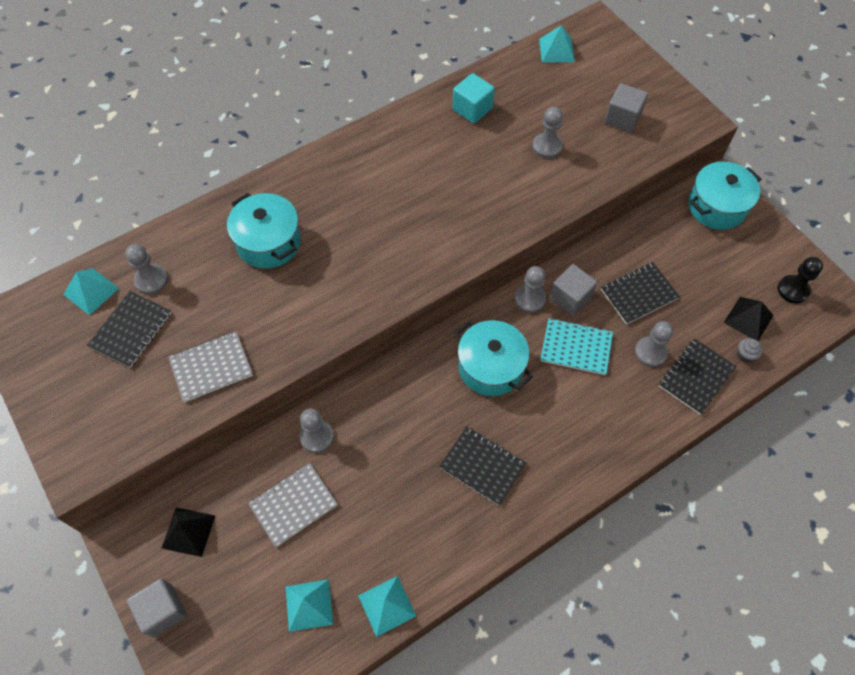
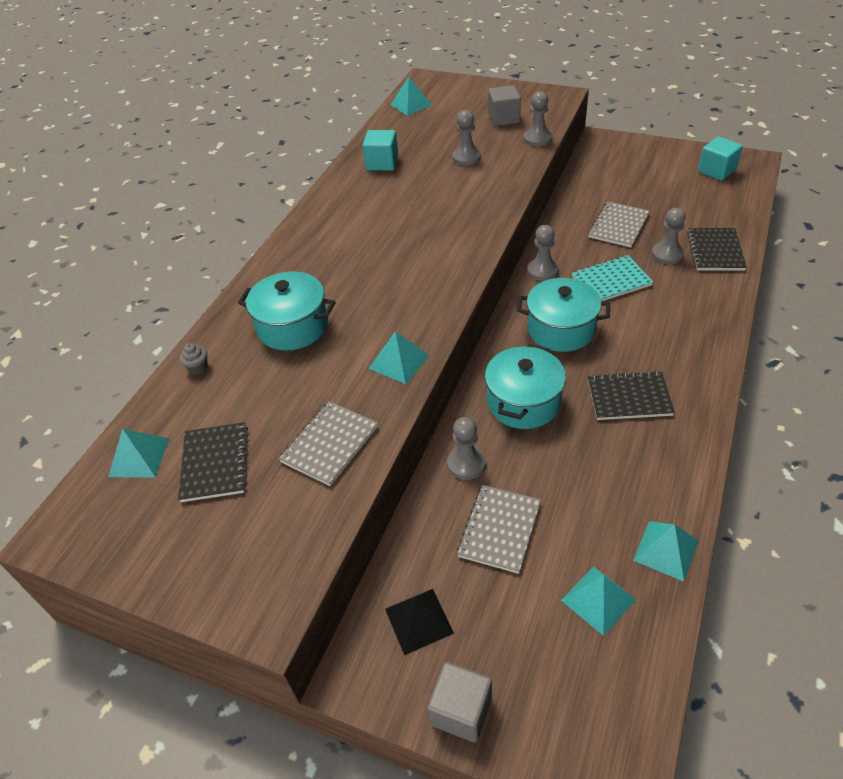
camera: 30 degrees left, 15 degrees down
(151, 280) = (199, 413): grey pawn -> grey pawn (537, 139)
(313, 328) = (399, 362): none -> turquoise pyramid
(570, 298) = (572, 254): grey cube -> none
(639, 294) = (618, 226): black notebook -> grey notebook
(716, 207) = (613, 152): turquoise pot -> turquoise pot (523, 402)
(745, 355) = (731, 221): grey cupcake -> grey cupcake (198, 367)
(748, 319) = (708, 200): black pyramid -> none
(793, 290) = (716, 171): black pawn -> turquoise cube

